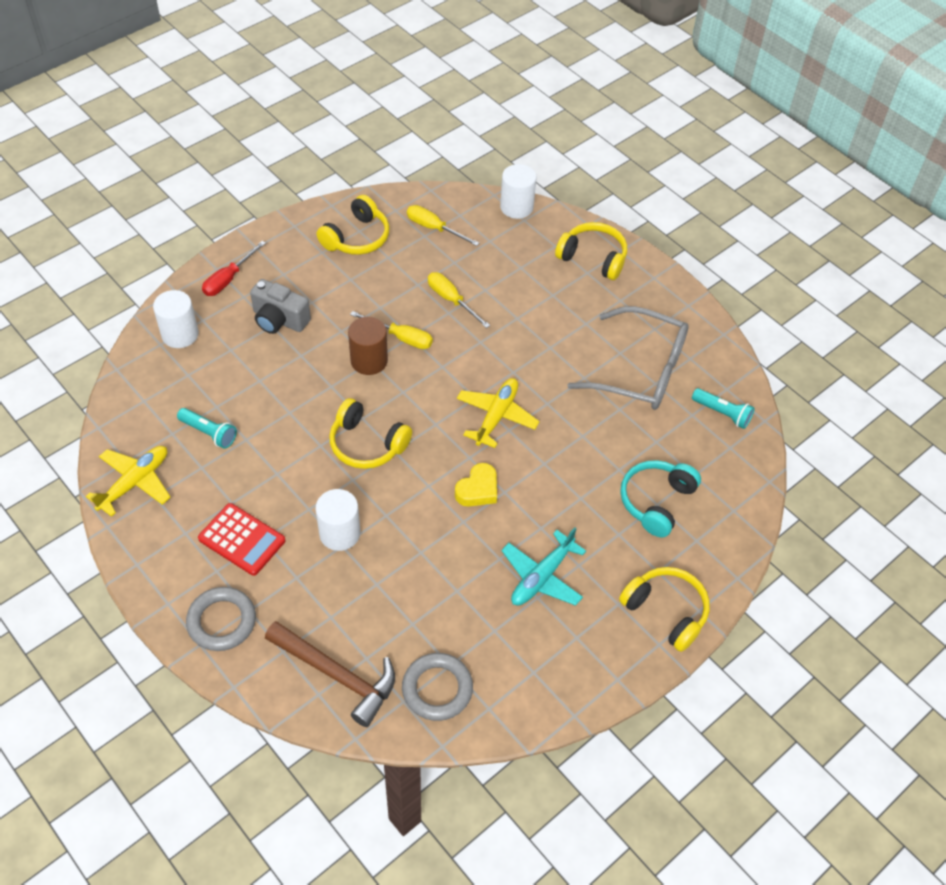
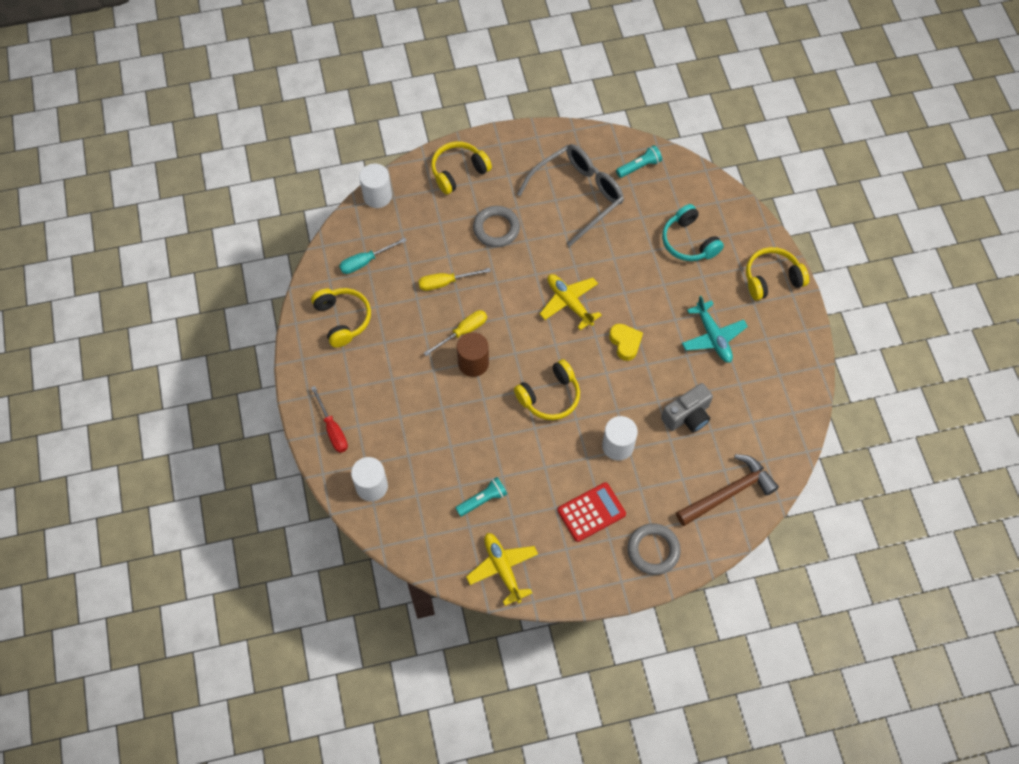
camera: 60 degrees left, 10 degrees up
(279, 320) = (397, 409): grey camera -> grey camera (687, 416)
(434, 228) = (365, 261): yellow screwdriver -> turquoise screwdriver
(437, 689) = (766, 436): grey ring -> grey ring (496, 229)

